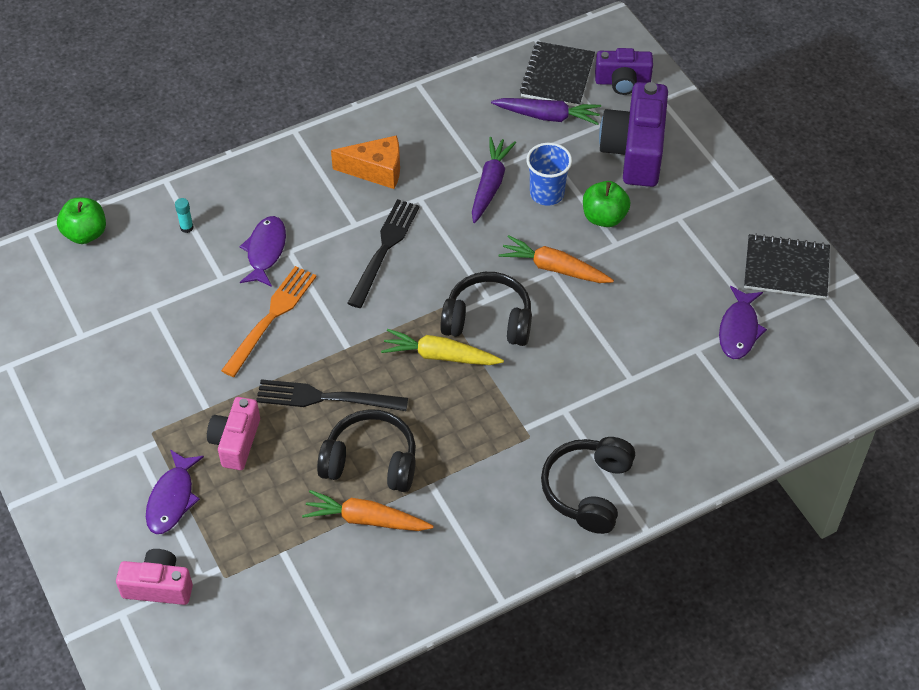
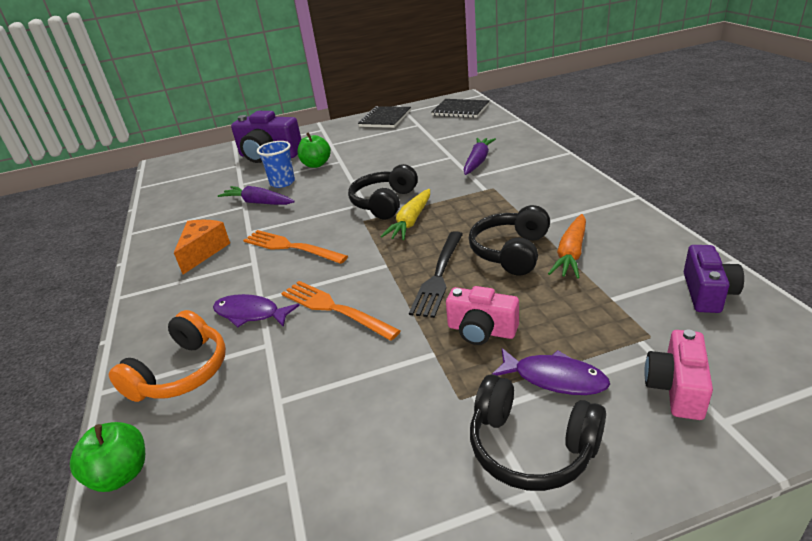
camera: 75 degrees left, 20 degrees down
(187, 227) = (181, 372): turquoise glue stick -> orange headphones
(384, 248) = (290, 247): black fork -> orange fork
(548, 116) = (214, 182): purple carrot -> purple carrot (478, 161)
(554, 268) = (349, 180): orange carrot -> none
(557, 76) = (182, 179): black notebook -> black notebook (460, 110)
(588, 490) = (539, 168): black headphones -> black headphones (531, 447)
(622, 82) = (209, 159): purple camera -> purple camera (707, 293)
(739, 330) = (423, 129): purple fish -> none

